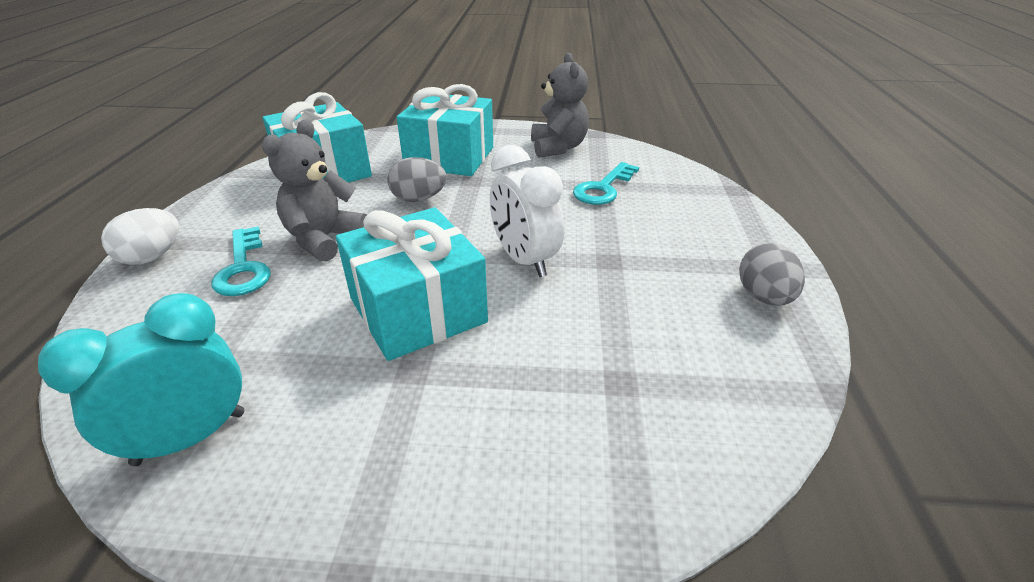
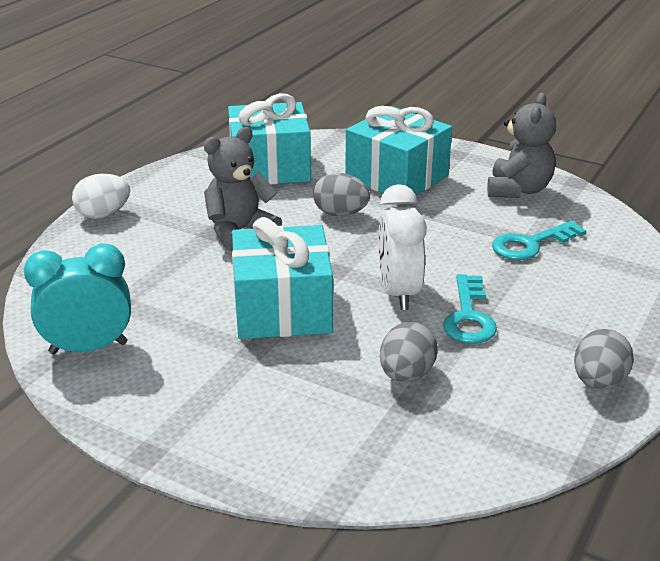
camera: 25 degrees right, 5 degrees down
(243, 268) = (166, 241): turquoise key -> turquoise key (469, 316)
(594, 346) = (406, 375): none -> grey egg

